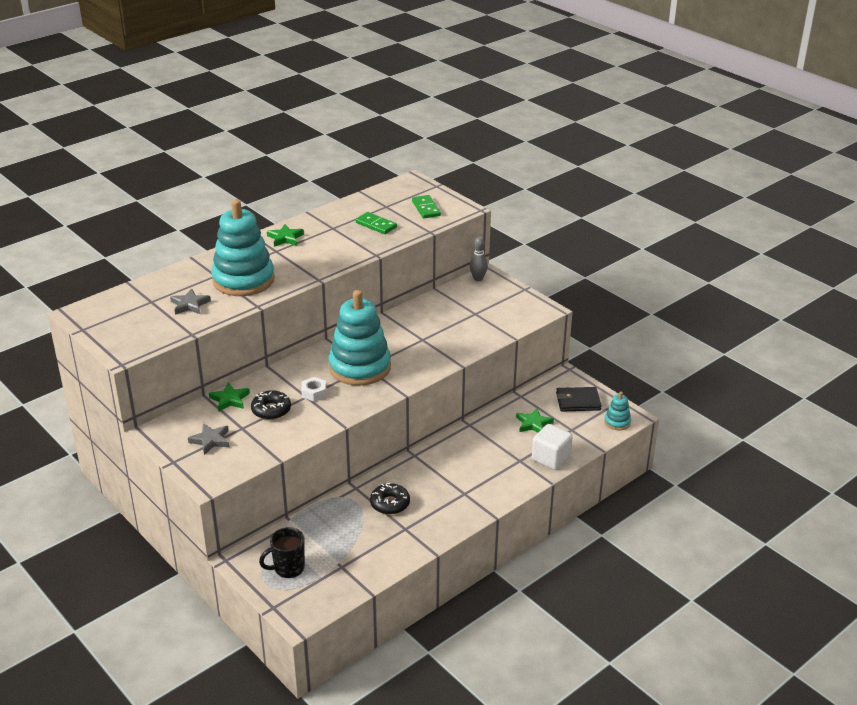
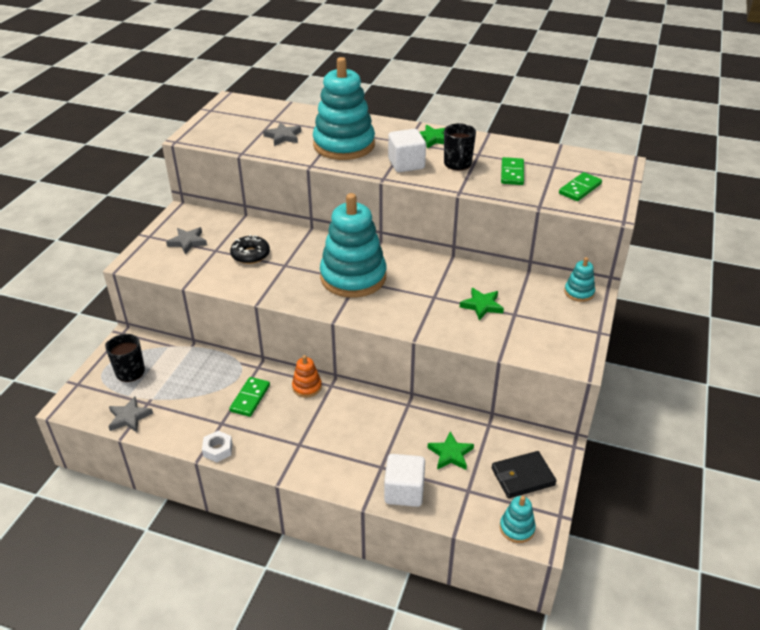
camera: 60 degrees right, 5 degrees up
(230, 399) = (249, 229): green star -> green star (482, 305)
(310, 262) = (406, 164): none -> white cube
(314, 393) = (293, 267): white nut -> white nut (218, 450)
(337, 241) = (457, 164): none -> black mug
(350, 582) = (129, 417): none -> grey star
(390, 503) = (250, 398): black donut -> green domino
(404, 468) = (307, 387): none -> orange stacking toy
(478, 278) = (579, 292): grey bowling pin -> turquoise stacking toy
(578, 401) = (522, 476): black wallet -> black wallet turned 75 degrees counterclockwise

